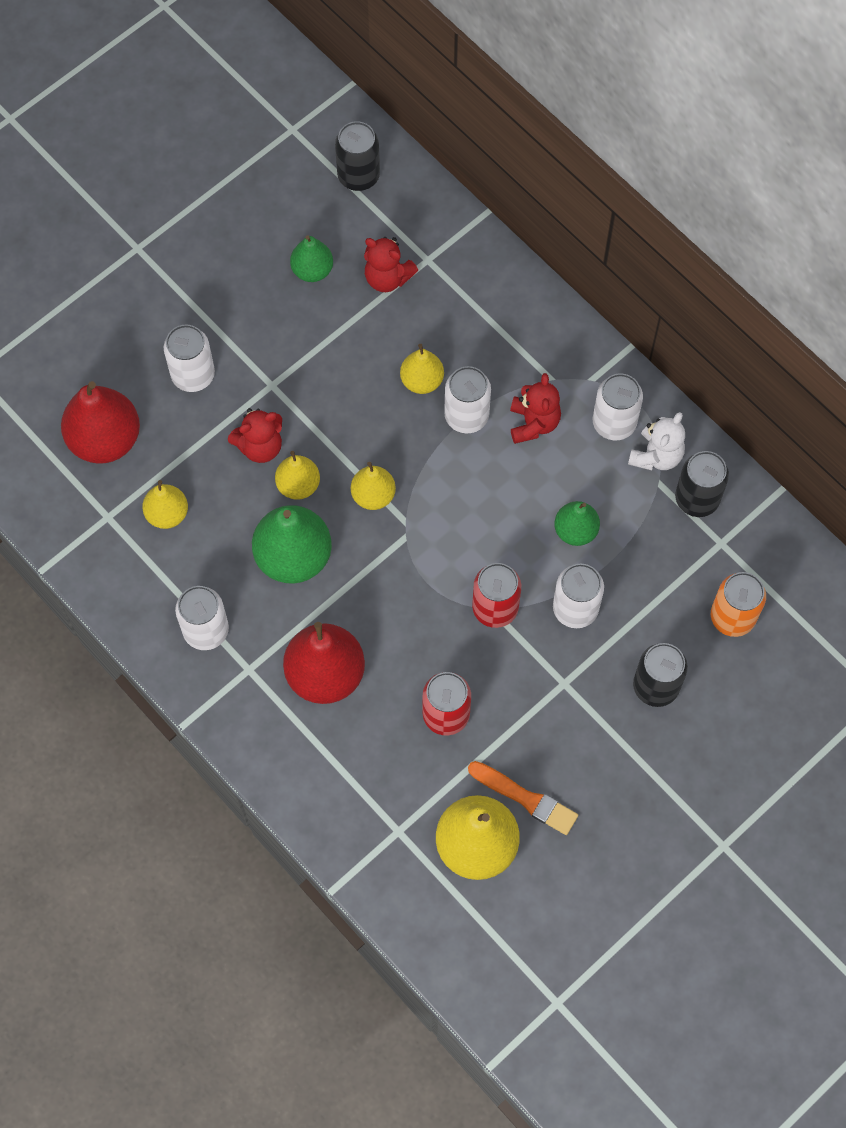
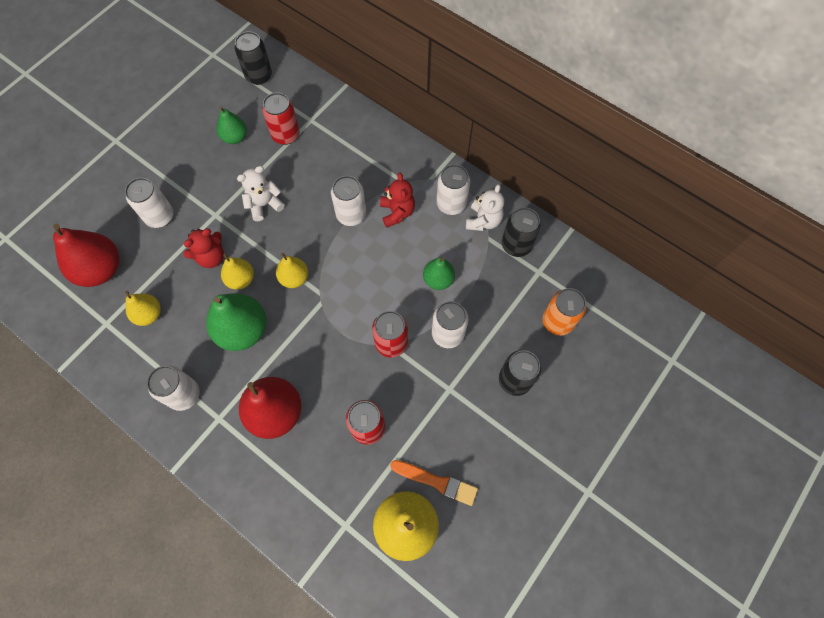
camera: 10 degrees left, 0 degrees up
(343, 381) = (264, 204): none -> white teddy bear
(387, 278) = (285, 135): red teddy bear -> red can
(422, 381) = (317, 196): yellow pear -> none

